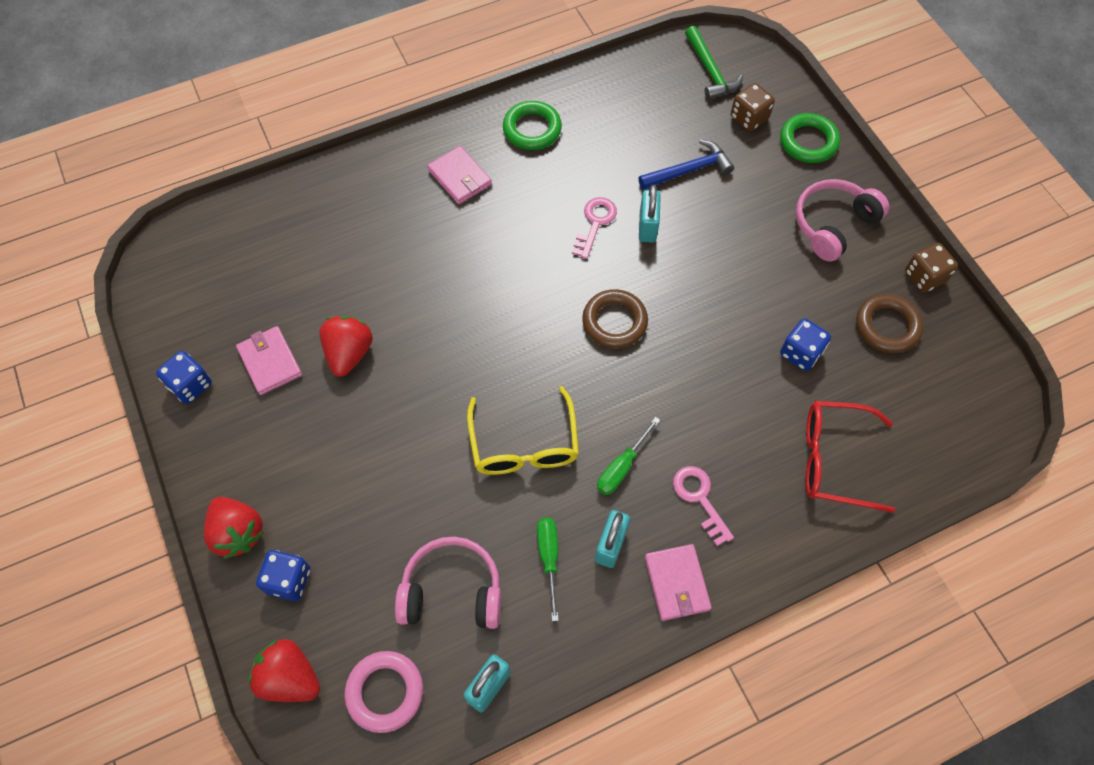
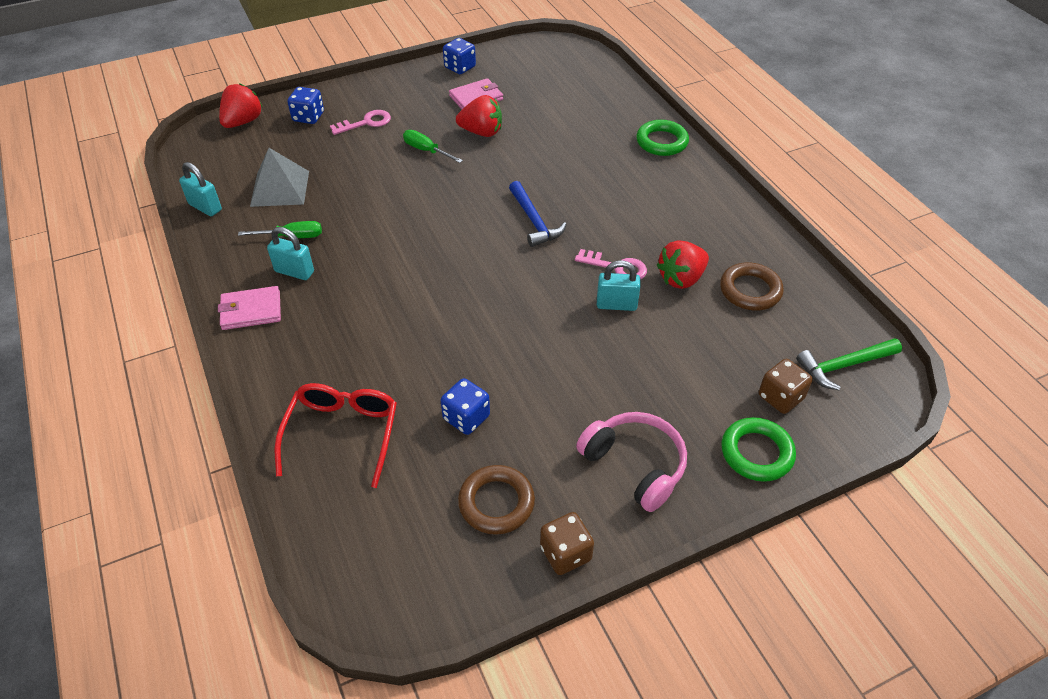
camera: 90 degrees right, 15 degrees down
(238, 532) = (347, 95): red strawberry -> red strawberry (681, 278)
(385, 692) = (219, 161): pink ring -> none
(452, 591) = (280, 188): pink headphones -> grey pyramid
(460, 177) = (658, 182): pink wallet -> none
(524, 445) = (391, 223): yellow glasses -> none
(532, 129) = (724, 226): green ring -> green ring (661, 142)
(614, 322) = (506, 278): brown ring -> brown ring (750, 290)
(622, 467) = (361, 280): green screwdriver -> green screwdriver (426, 150)
(689, 170) = (694, 340): blue hammer -> blue hammer (534, 221)
(699, 499) = (322, 329): pink key -> pink key (366, 123)

